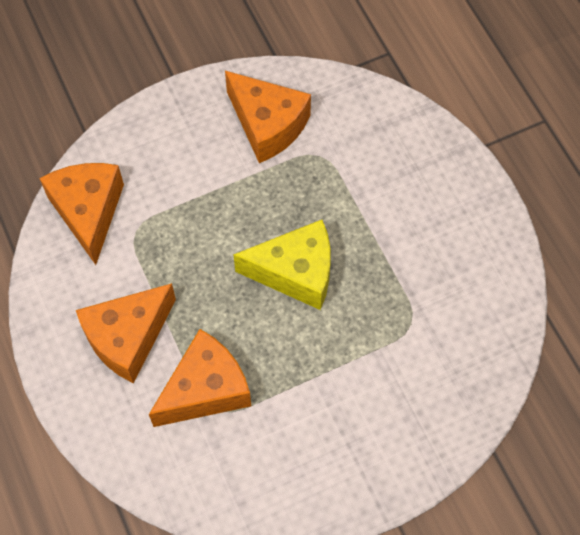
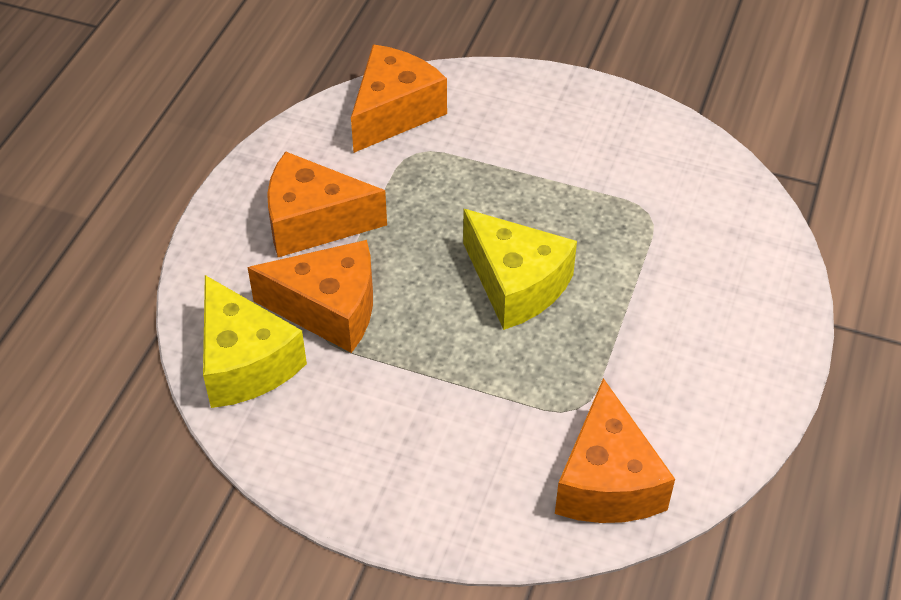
camera: 45 degrees right, 15 degrees down
(196, 472) = (245, 362): none -> yellow cheese
(267, 125) = (627, 157): orange cheese -> orange cheese (607, 481)

